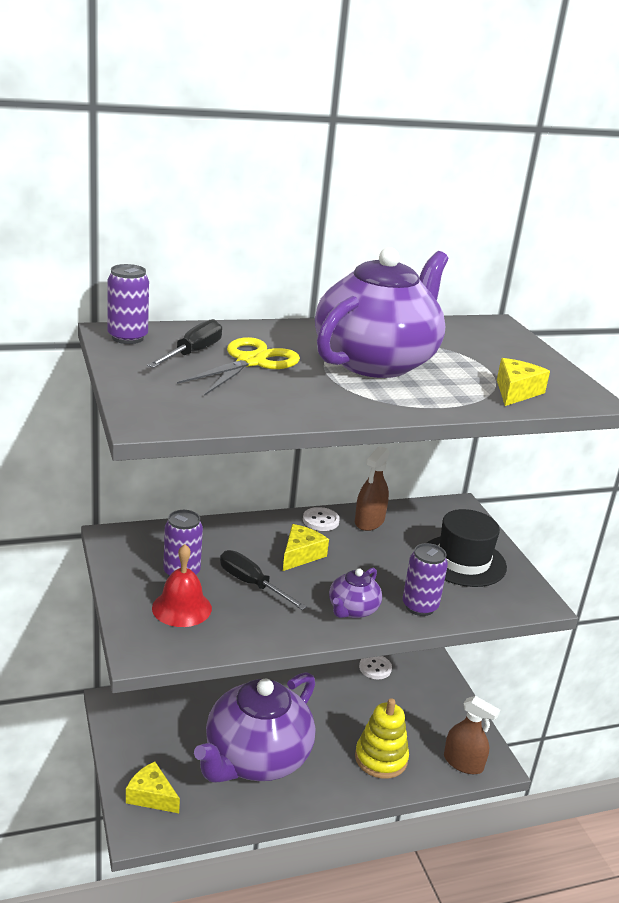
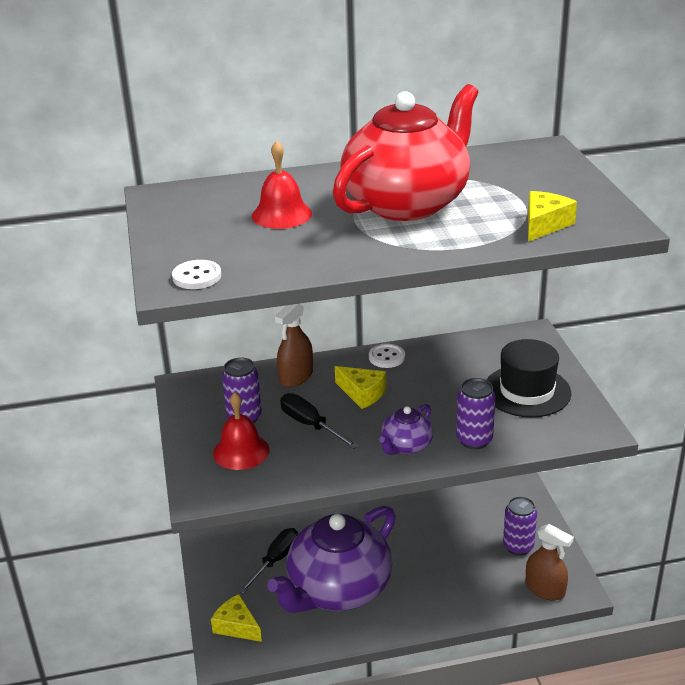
camera: 10 degrees right, 5 degrees up
(127, 338) = (168, 199): purple can -> purple can (518, 546)
(192, 353) = (227, 210): black screwdriver -> black screwdriver (275, 560)
(251, 362) = (281, 214): yellow scissors -> red bell
(301, 555) = (362, 393): yellow cheese -> yellow cheese turned 90 degrees clockwise
(369, 521) = (436, 355): brown spray bottle -> brown spray bottle (296, 377)
(375, 668) = (464, 498): white button -> white button (197, 276)
(376, 362) = (407, 203): purple teapot -> red teapot
(381, 758) = (461, 587): yellow stacking toy -> none

